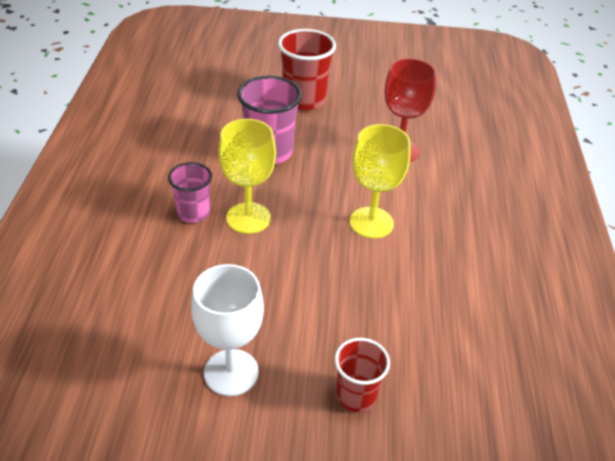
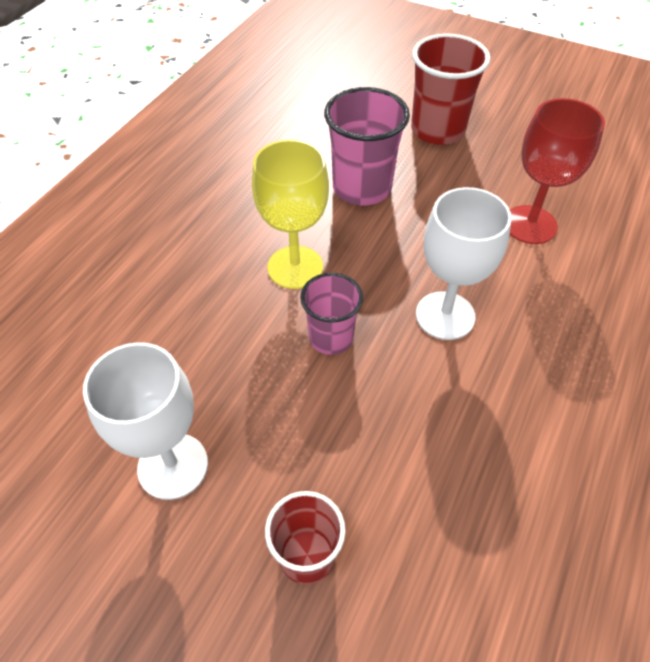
camera: 25 degrees right, 10 degrees up
(193, 213) = (236, 243): pink cup -> pink cup (331, 338)
(371, 223) = (445, 315): yellow goblet -> white goblet

